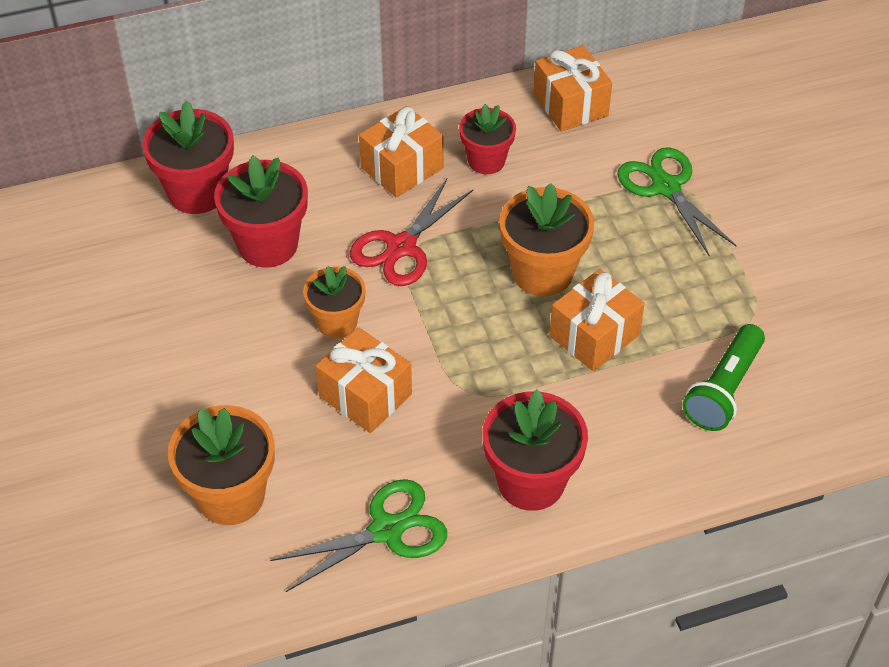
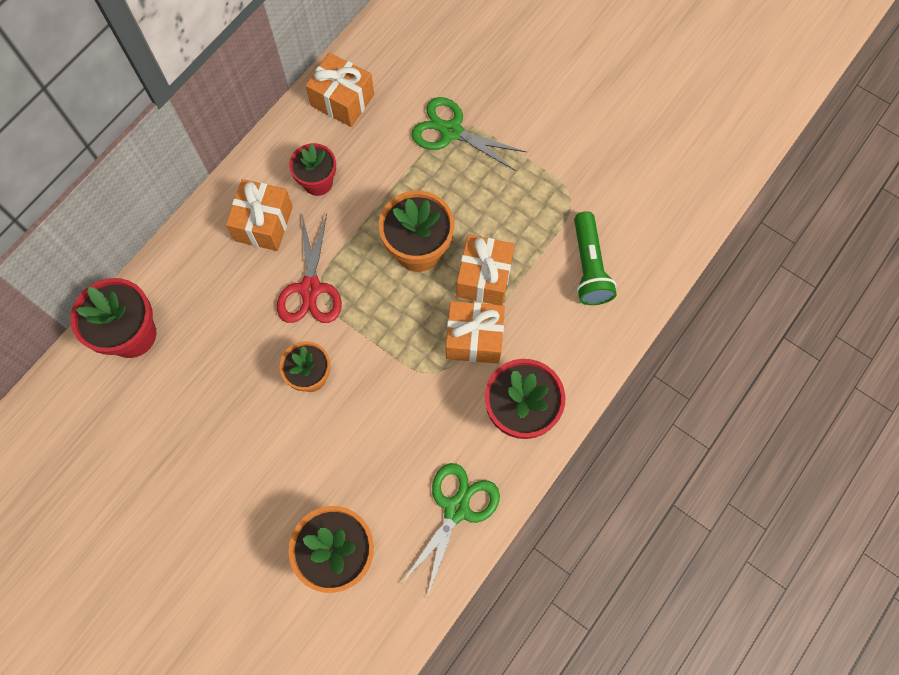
camera: 35 degrees left, 20 degrees up
(268, 245) = (216, 345): red flower pot -> none
(365, 395) = (371, 420): orange gift -> orange gift (474, 338)

